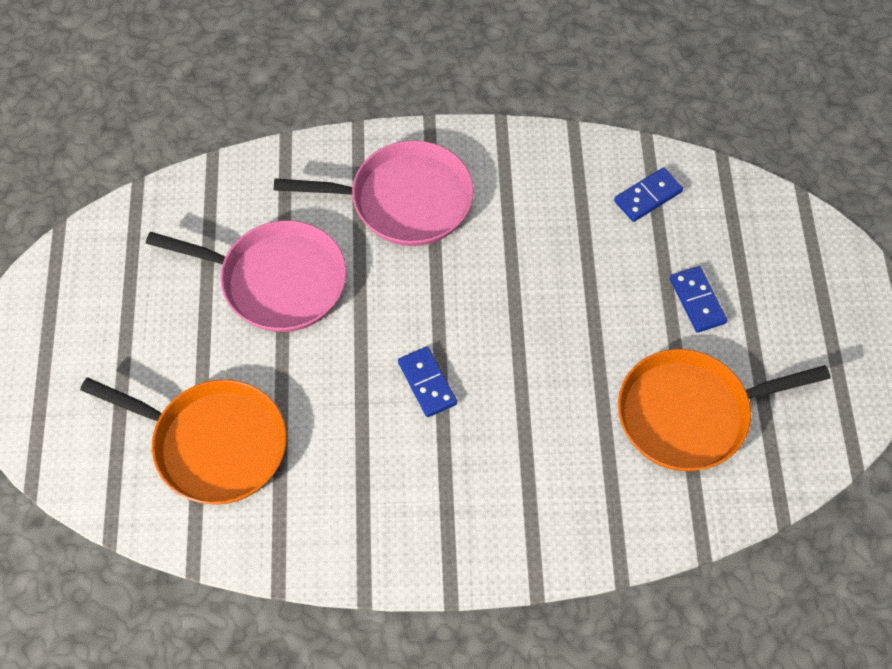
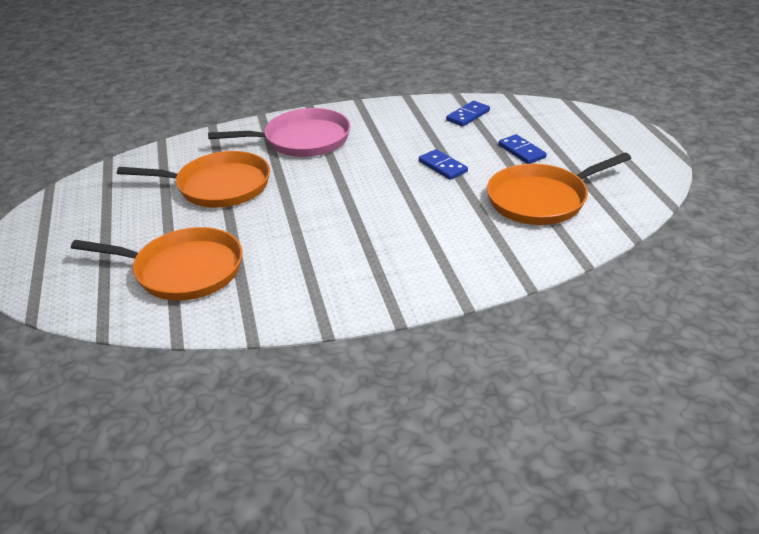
camera: 10 degrees left, 25 degrees down
(277, 281) = (219, 186): pink pan -> orange pan
(427, 383) = (344, 215): blue domino -> blue domino (443, 166)

